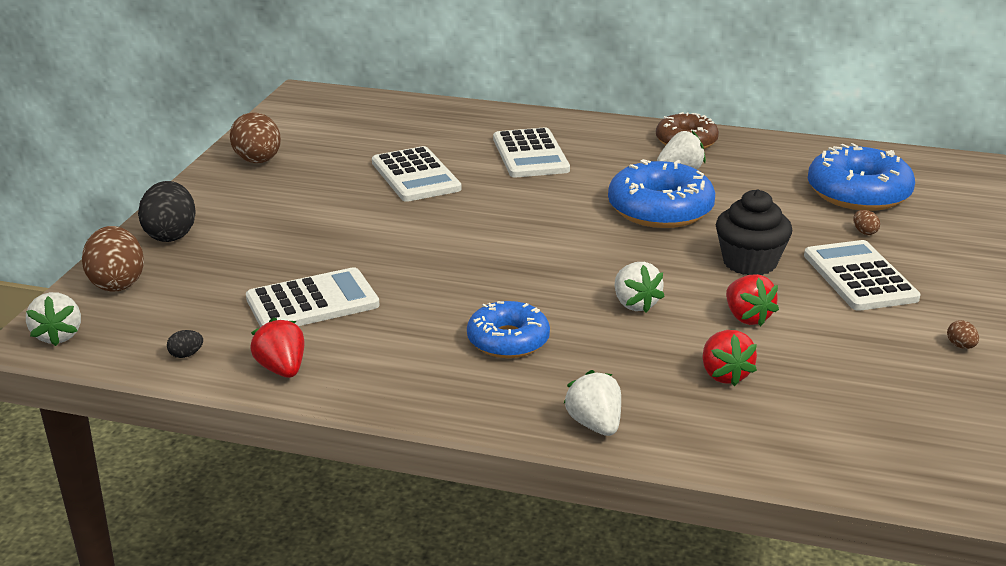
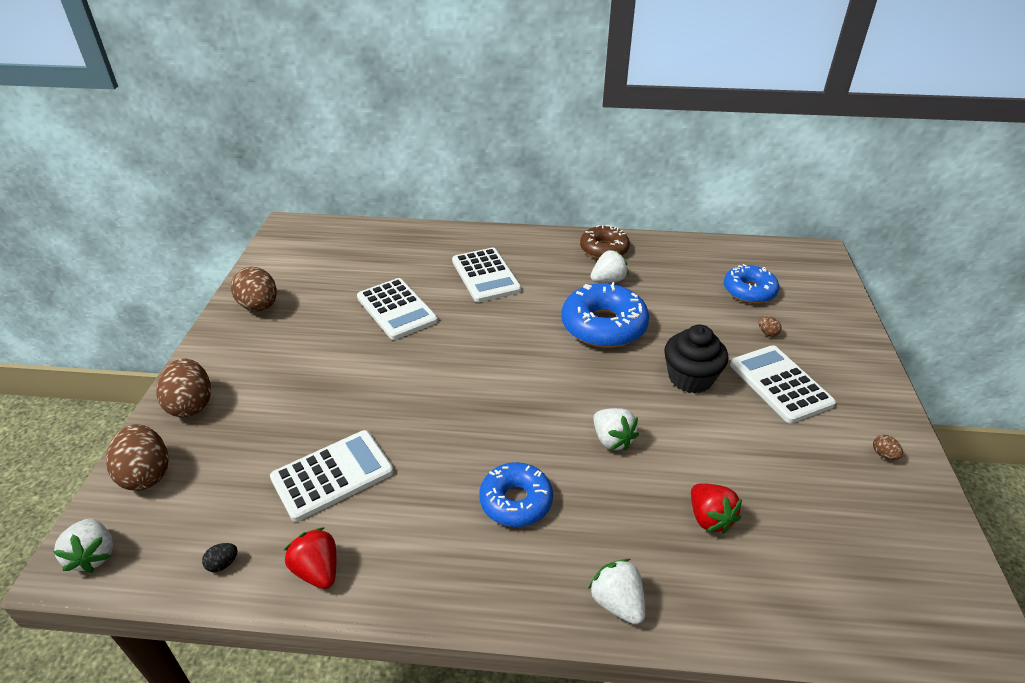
camera: 10 degrees left, 10 degrees up
(171, 235) = (191, 405): black egg -> brown egg
(747, 317) = (707, 444): red strawberry -> none
(858, 193) = (749, 291): blue donut -> blue donut, size x0.65

